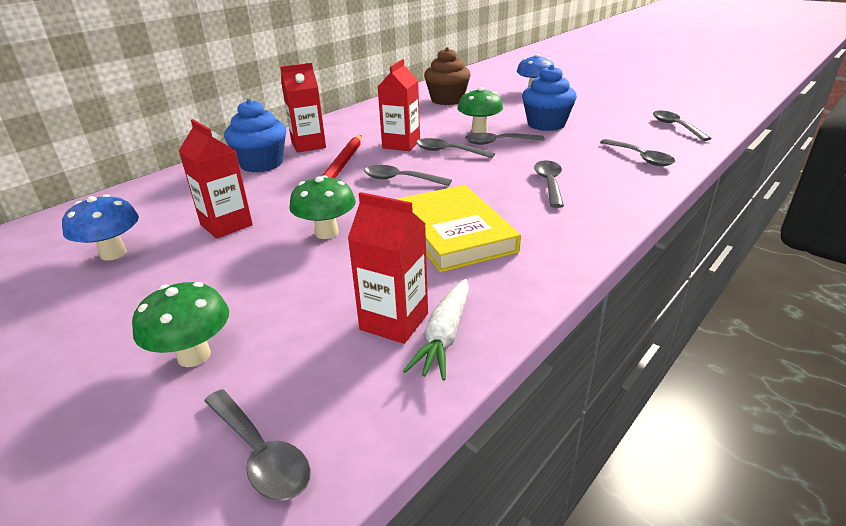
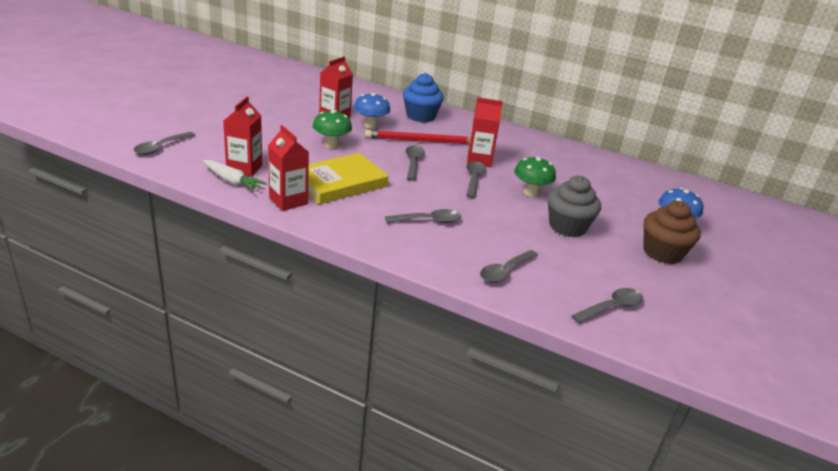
camera: 70 degrees right, 0 degrees up
(113, 253) = (300, 97): blue mushroom -> blue mushroom (370, 125)
(194, 355) = (219, 127): green mushroom -> none
(308, 145) = (459, 127): red carton -> red carton (288, 201)
(444, 336) = (232, 181): white carrot -> white carrot turned 150 degrees counterclockwise
(447, 100) = (603, 177): brown cupcake -> brown cupcake (662, 253)
(498, 142) = (505, 201): grey spoon -> none
(546, 124) = (567, 227): blue cupcake -> grey cupcake

